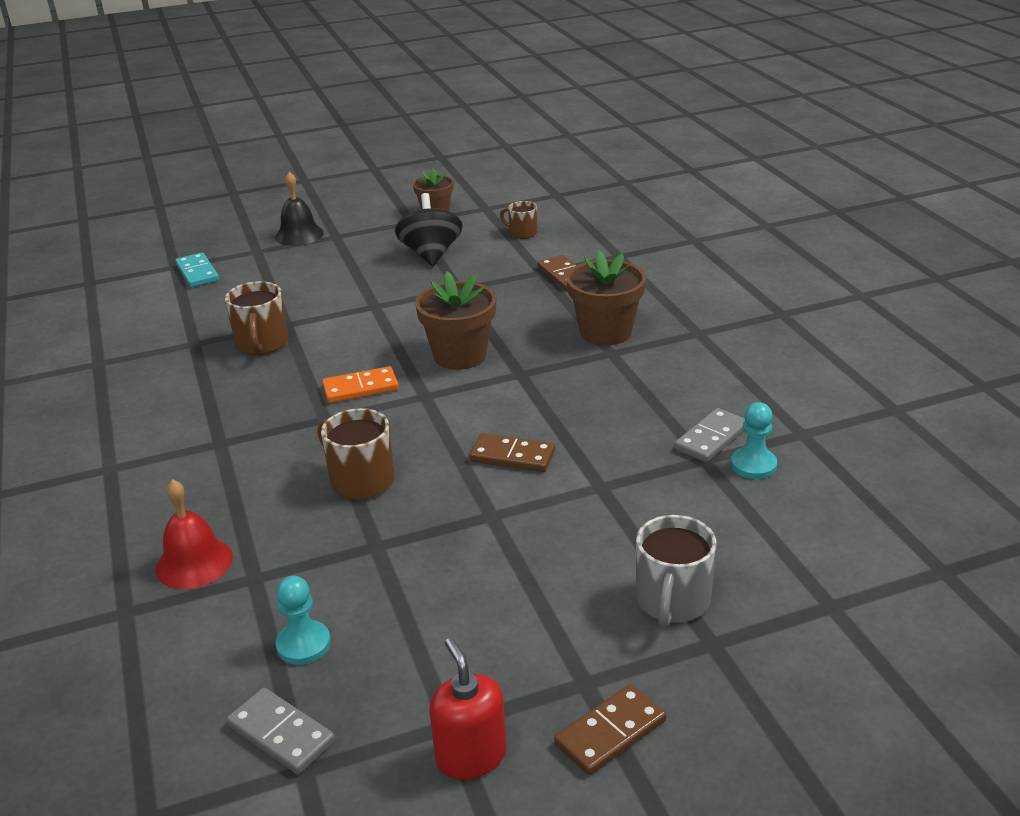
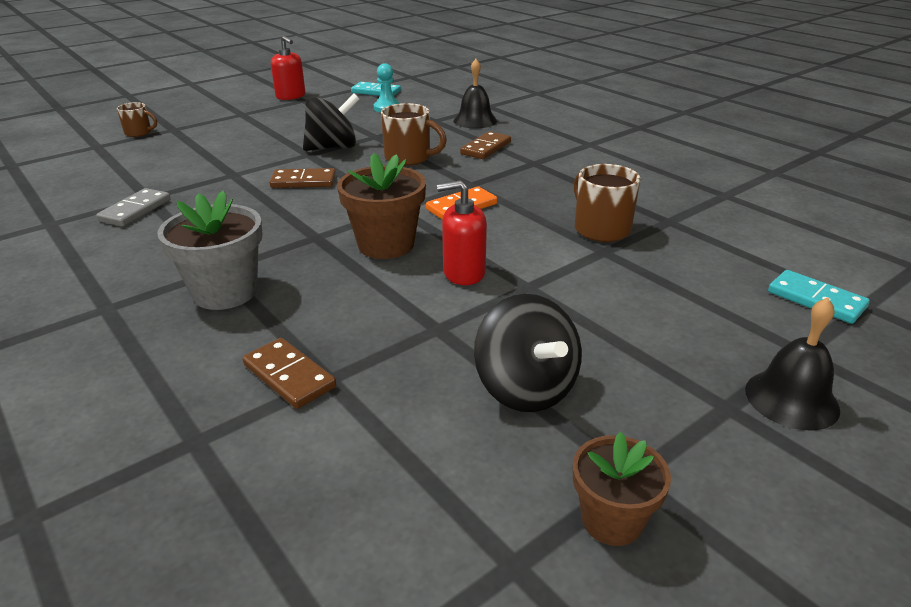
camera: 160 degrees right, 0 degrees up
(194, 563) = (475, 120): red bell -> black bell
(281, 734) = (376, 92): grey domino -> turquoise domino
(413, 322) = (463, 273): none -> red soap dispenser
(452, 525) = (333, 148): none -> black spinning top
(522, 233) = (392, 478): brown mug -> brown mug (139, 133)
(605, 332) = (225, 292): brown flower pot -> grey flower pot
(610, 733) = (229, 106): brown domino -> brown domino (485, 148)
(672, 601) = (191, 138): grey mug -> none
(753, 465) = (108, 198): turquoise pawn -> none

